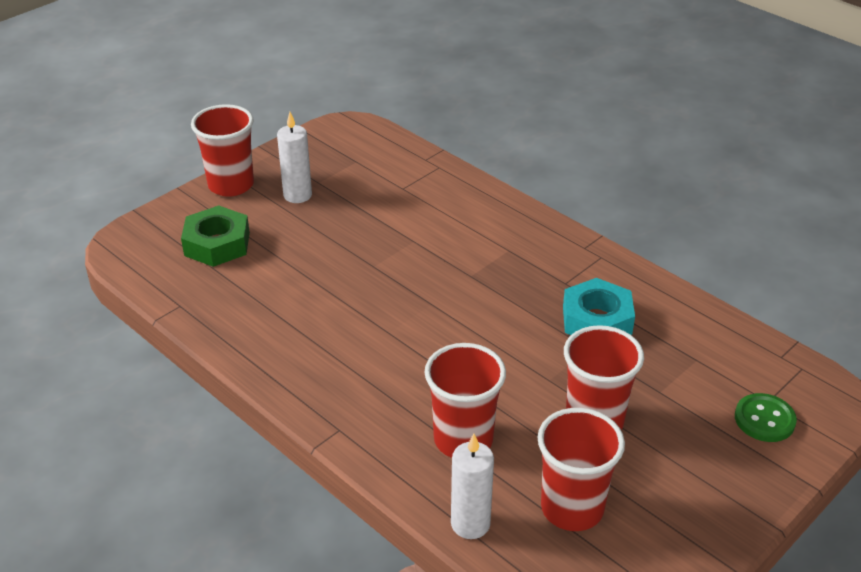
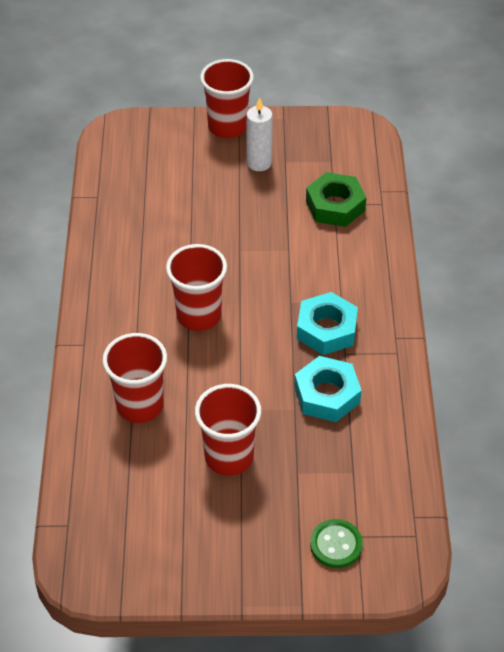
camera: 45 degrees right, 10 degrees up
(217, 244) = (167, 167): green nut -> green nut (335, 206)
(470, 524) = (78, 456): white candle -> none
(527, 276) = (326, 329): none -> turquoise nut
(572, 508) = (143, 495): red cup -> red cup (199, 315)

